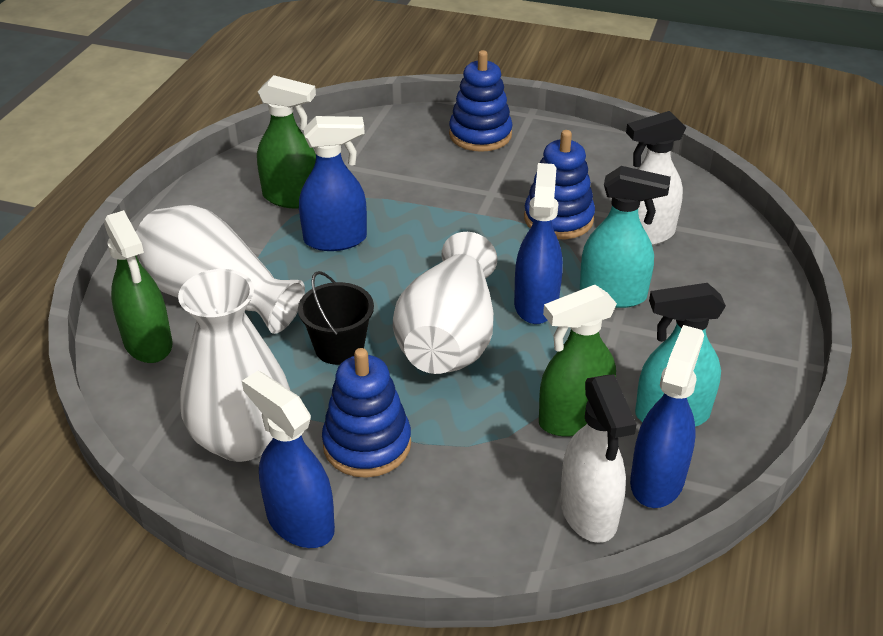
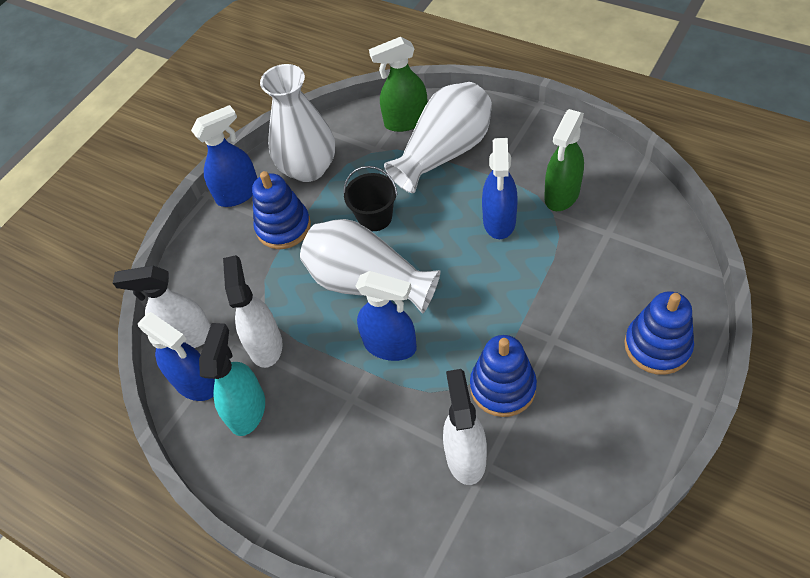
camera: 110 degrees right, 15 degrees up
(573, 418) = (265, 345): green spray bottle -> white spray bottle
(613, 295) = (388, 406): turquoise spray bottle -> none

